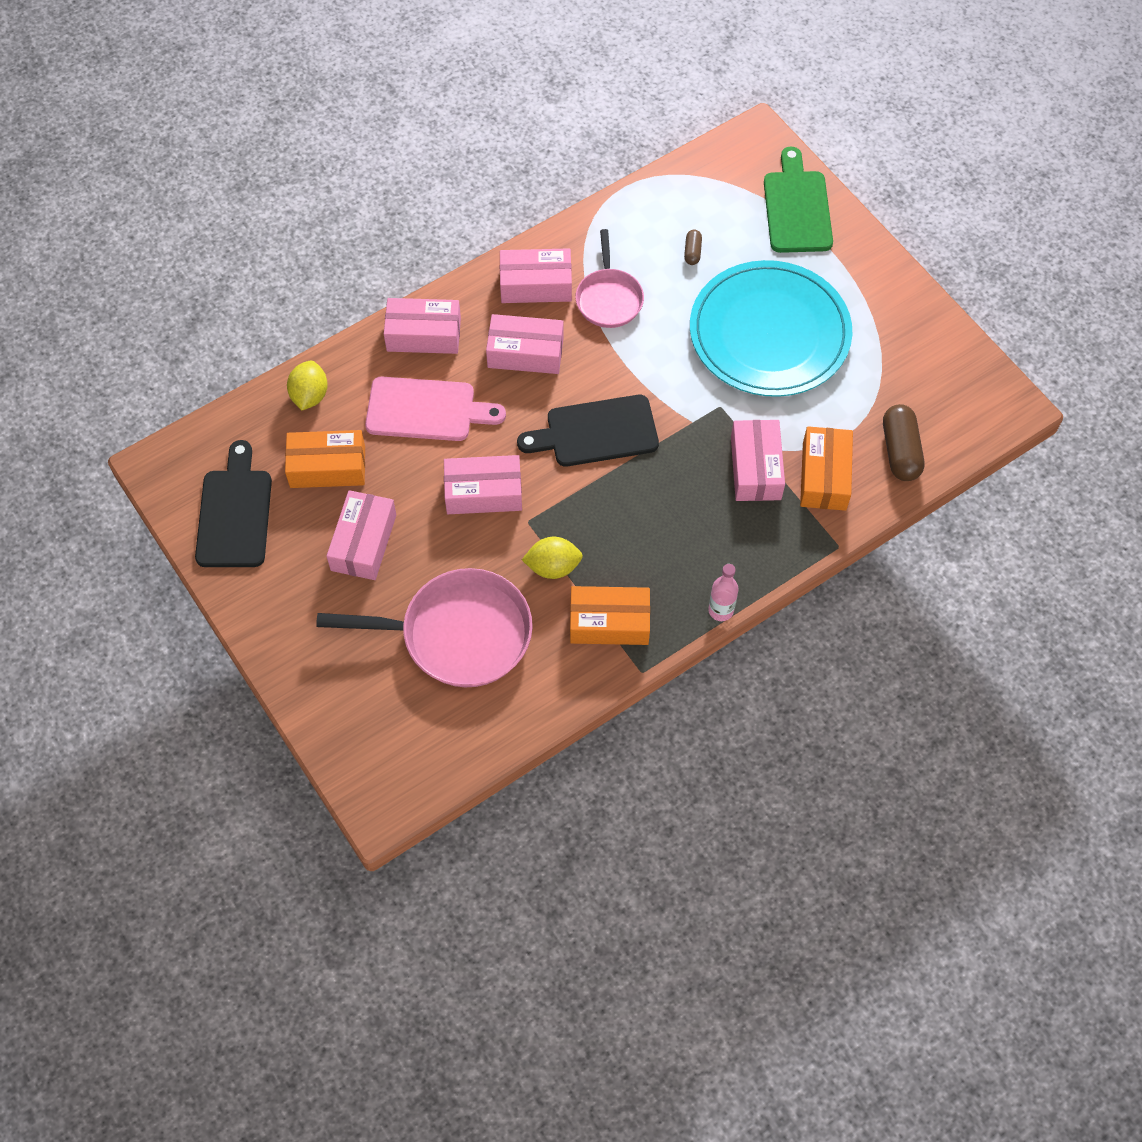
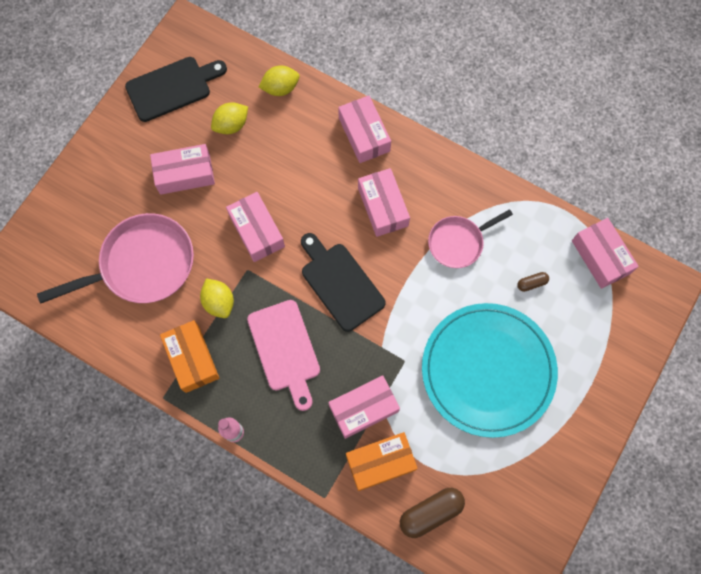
camera: 65 degrees right, 10 degrees up
(327, 467) = (231, 125): orange box -> yellow lemon
(426, 410) = (304, 165): pink cutting board -> pink cutting board (285, 350)
(458, 634) = (142, 264): pink pan -> pink pan turned 90 degrees counterclockwise
(536, 285) = (444, 188): pink box -> pink box (600, 257)
(797, 207) = (617, 344): green cutting board -> none

